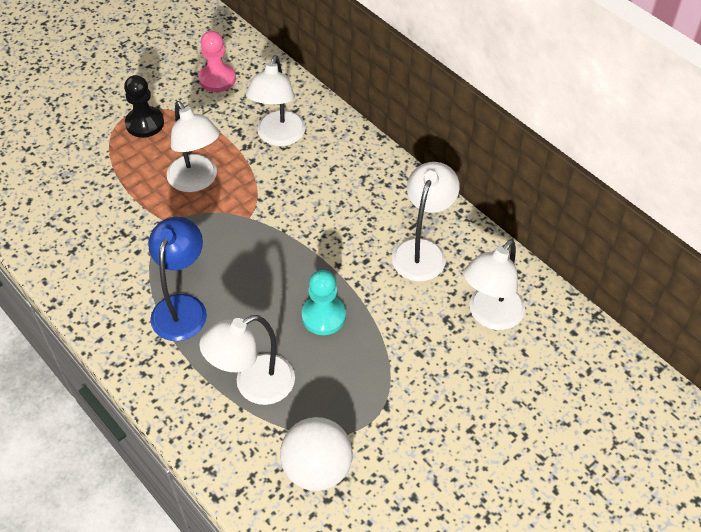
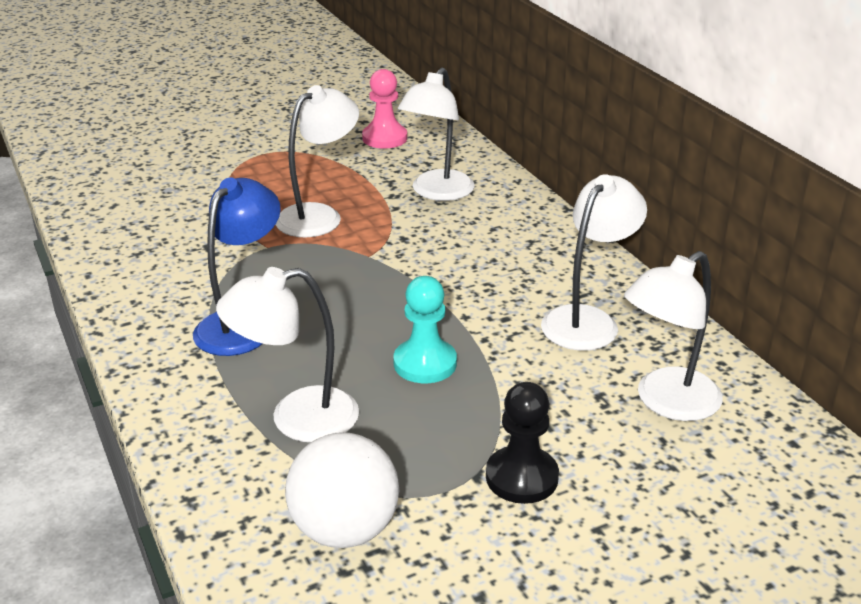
camera: 15 degrees right, 20 degrees down
(145, 123) = (282, 162): black pawn -> black pawn (521, 477)
(197, 181) = (319, 216): white lamp -> white lamp turned 120 degrees counterclockwise

